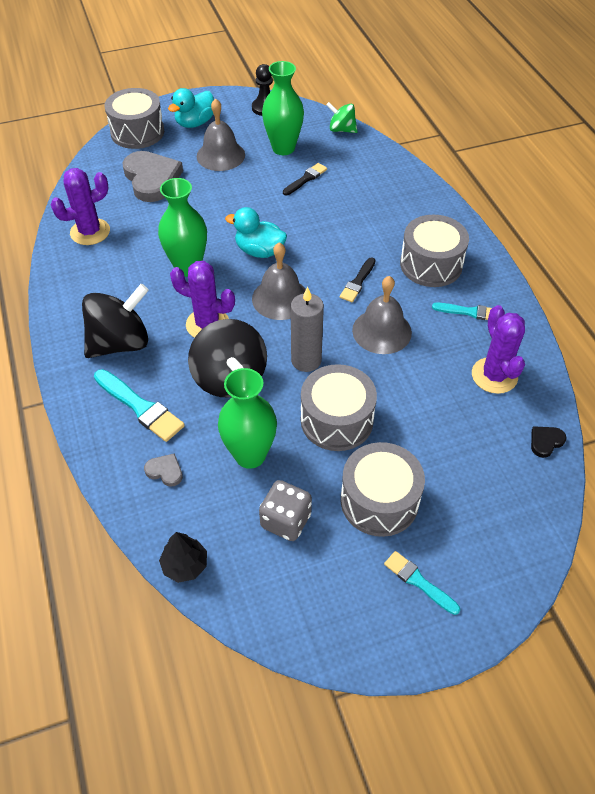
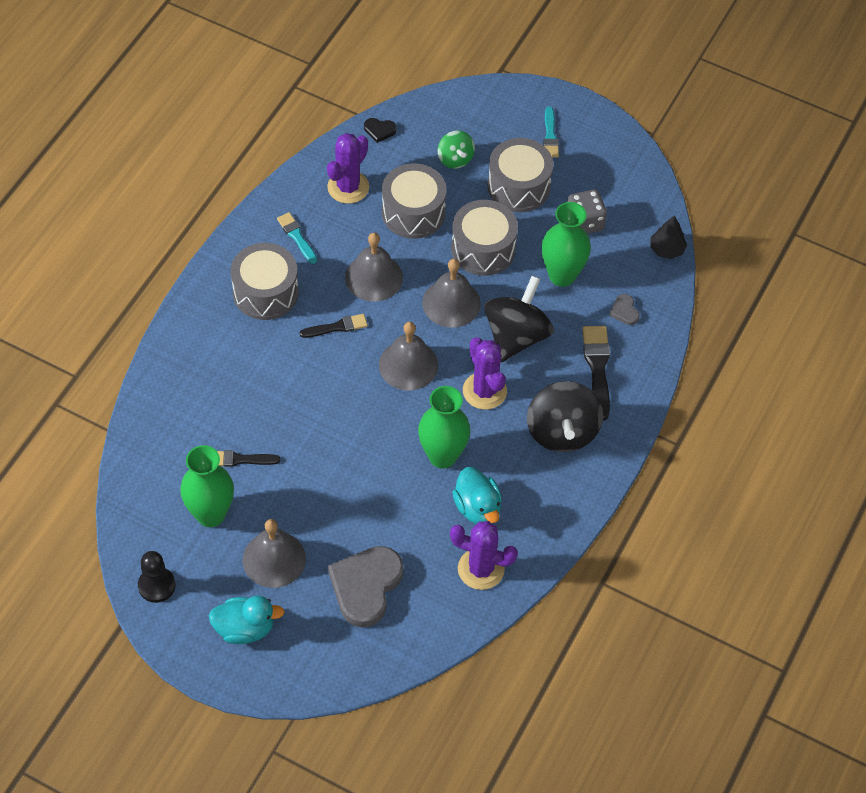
camera: 135 degrees left, 5 degrees up
(120, 343) = (562, 432): black spinning top -> black spinning top turned 105 degrees counterclockwise
(137, 132) = (311, 668): grey drum -> grey drum (413, 212)
(140, 407) = (597, 368): turquoise brush -> black brush
(259, 251) = (371, 421): turquoise duck -> turquoise duck (477, 508)
(306, 360) = (451, 303): grey candle -> grey bell
(341, 130) = (131, 487): green spinning top -> green spinning top (455, 159)

